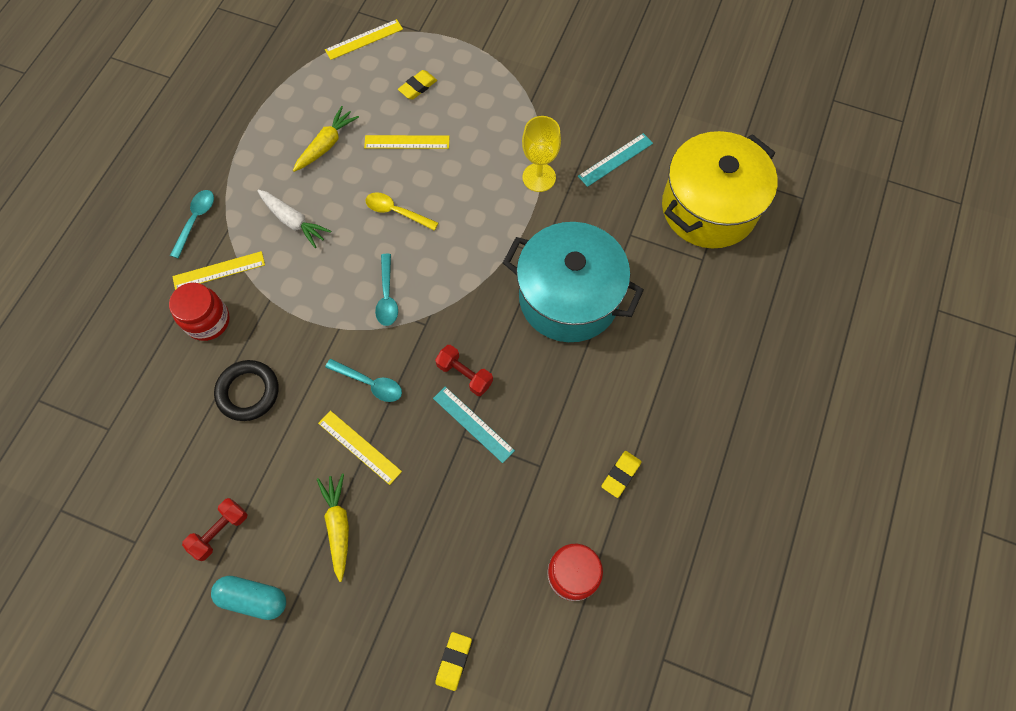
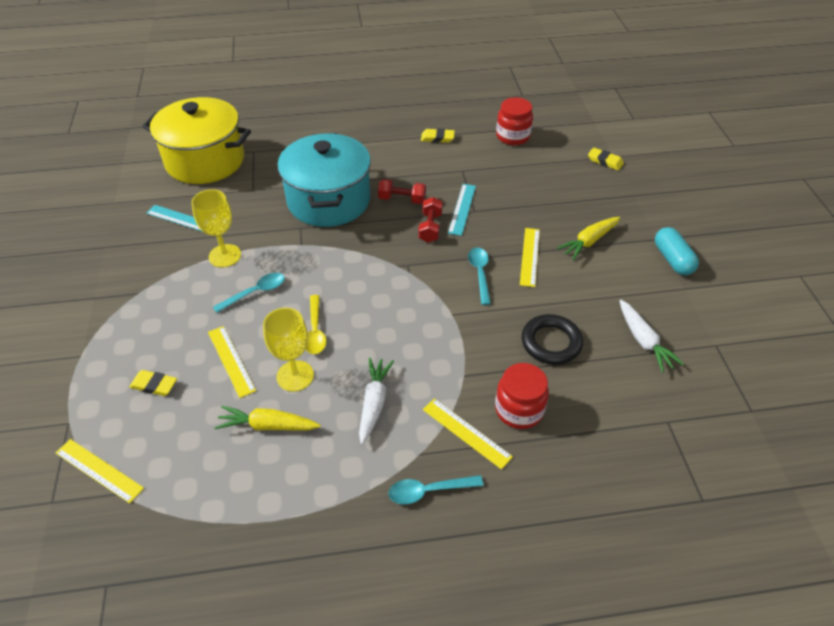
camera: 120 degrees left, 20 degrees down
(189, 477) = (644, 341): none -> white carrot
(220, 531) = (656, 300): red dumbbell -> red dumbbell (402, 199)
(359, 179) = (295, 376): none -> yellow goblet
(387, 296) = (401, 298): turquoise spoon -> turquoise spoon (255, 292)
(454, 661) = (605, 161): yellow eraser -> yellow eraser turned 45 degrees clockwise

